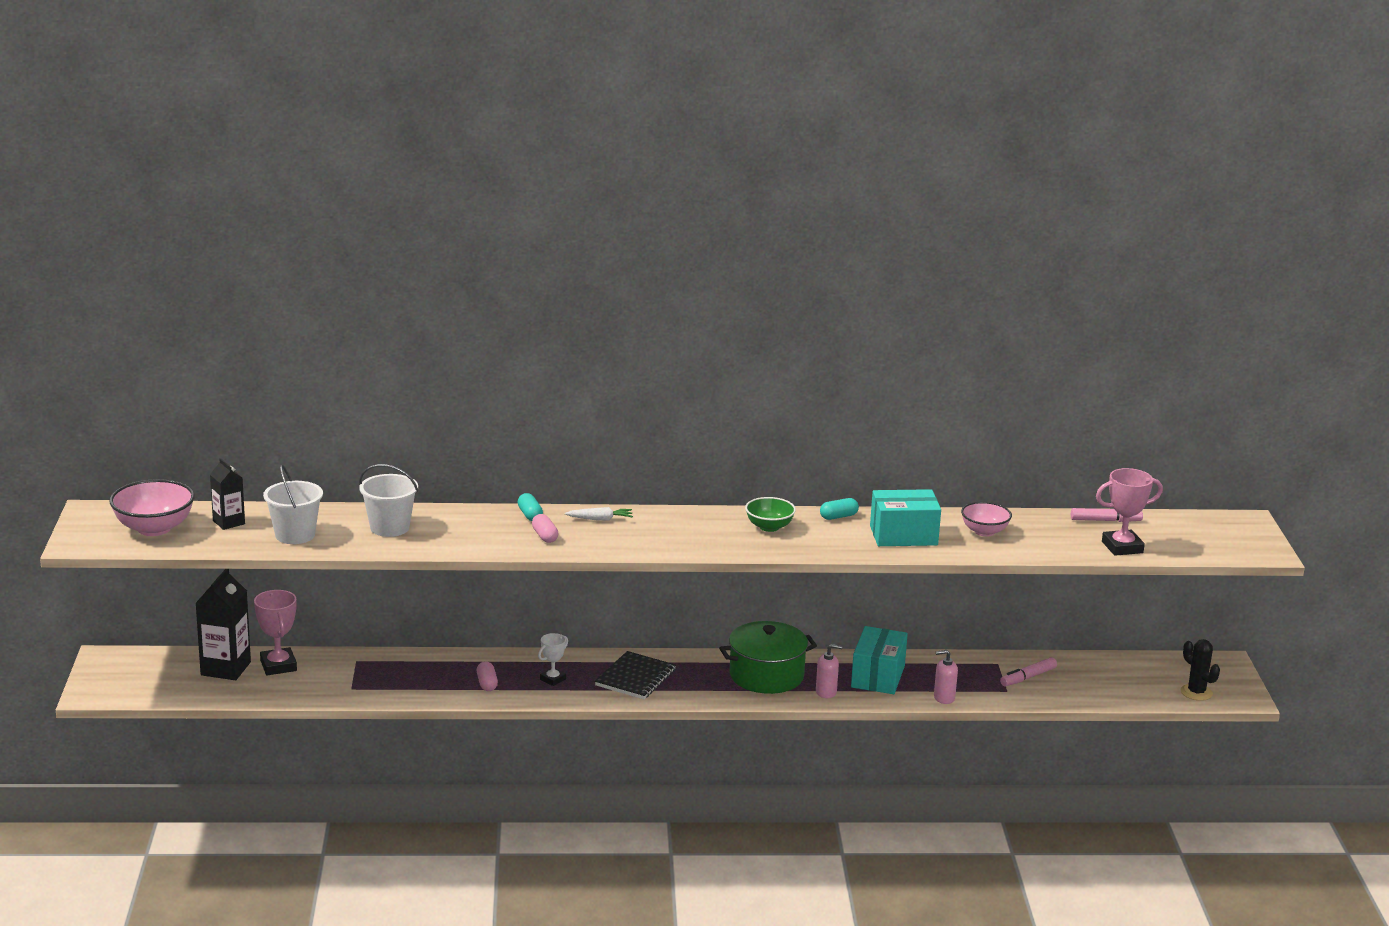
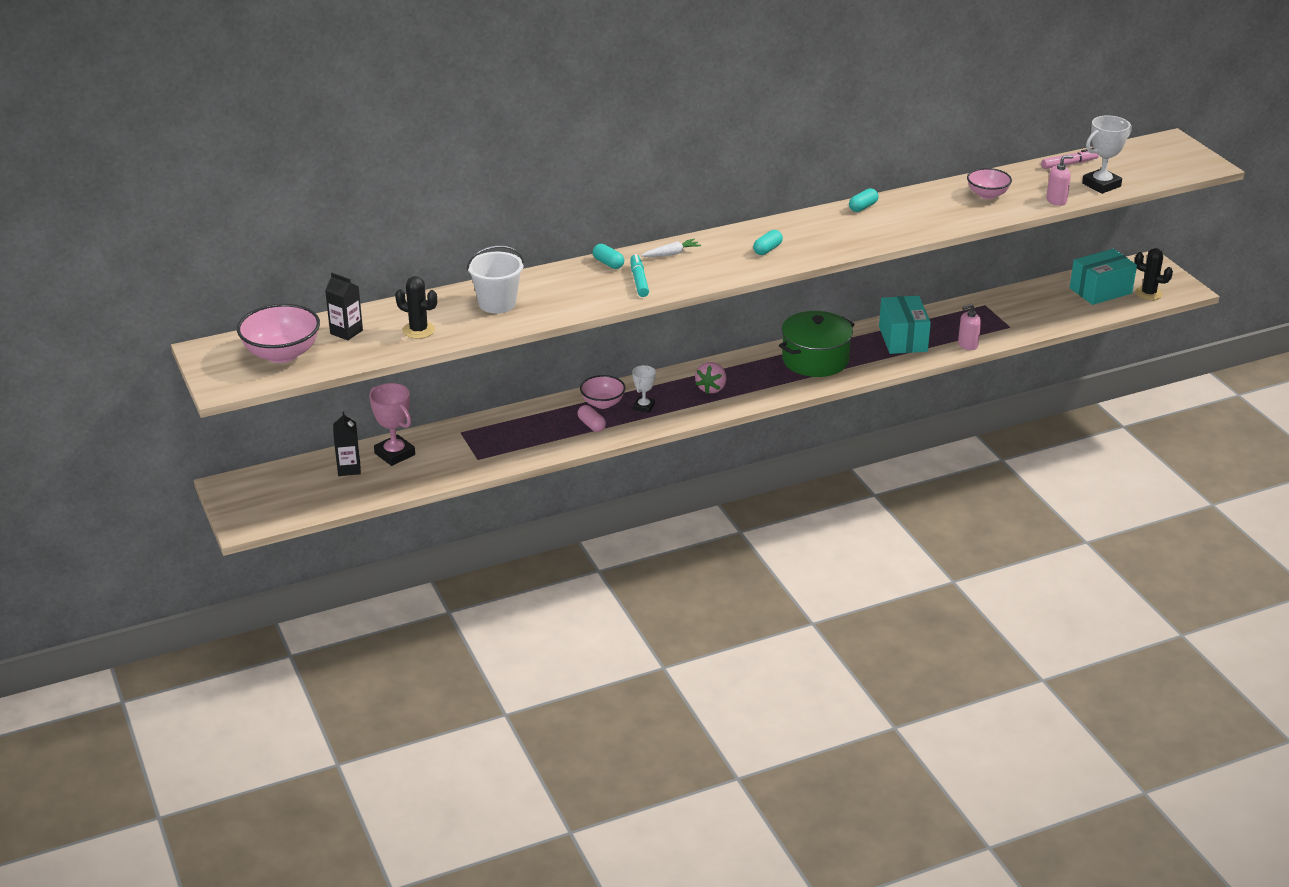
camera: 20 degrees left, 10 degrees up
(225, 668) = (349, 469): black carton -> black carton, size x0.61
(295, 535) = (418, 330): white bucket -> black cactus
(515, 667) = (602, 403): none -> pink bowl
(545, 536) = (639, 280): pink capsule -> turquoise marker
(635, 678) = (711, 388): black notebook -> pink strawberry
(700, 535) = (767, 249): none -> turquoise capsule
(769, 527) = (816, 229): green bowl -> none
(826, 692) = (873, 363): pink soap dispenser -> pink soap dispenser (1056, 201)
(903, 535) = (928, 212): turquoise box -> turquoise box (1100, 290)
(1028, 677) = (1017, 311): pink marker -> none
(1122, 547) = (1101, 185): pink trophy -> white trophy

